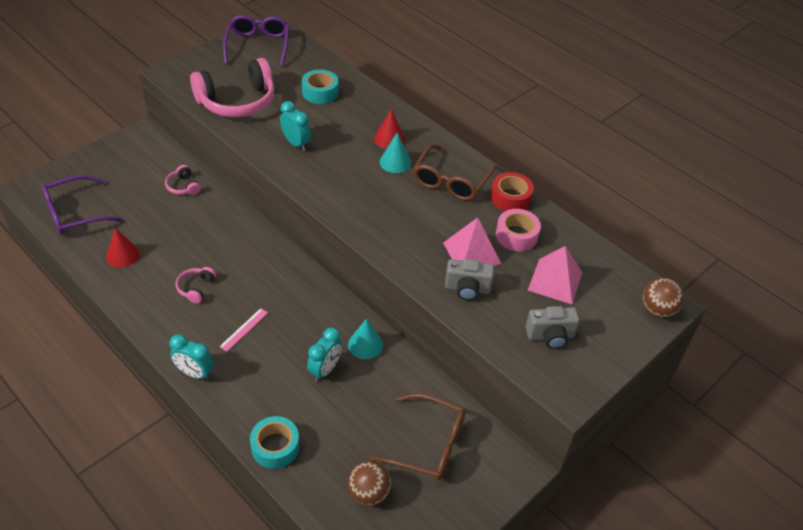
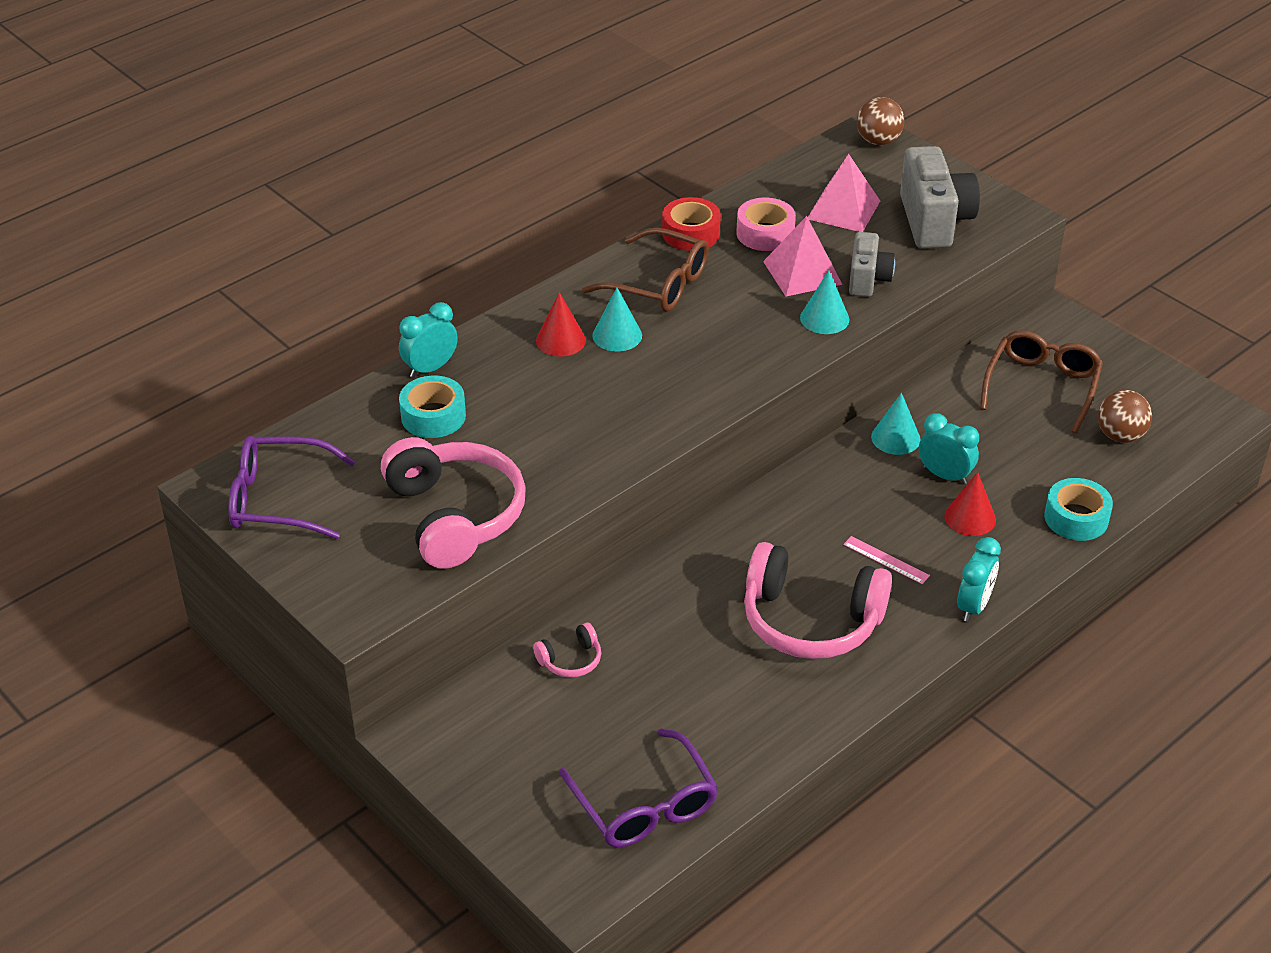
camera: 85 degrees left, 5 degrees down
(123, 255) = (746, 720): red cone -> red cone (970, 517)
(196, 288) = (810, 620): pink headphones -> pink headphones, size x2.28
(296, 143) = (573, 440): turquoise clock -> turquoise clock (430, 368)
(418, 261) = (824, 318): none -> turquoise cone
(550, 336) = (934, 221): grey camera -> grey camera, size x1.65

